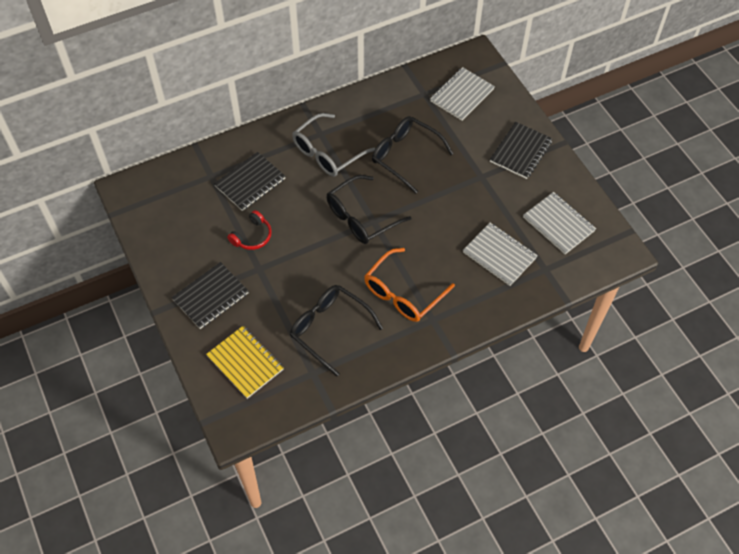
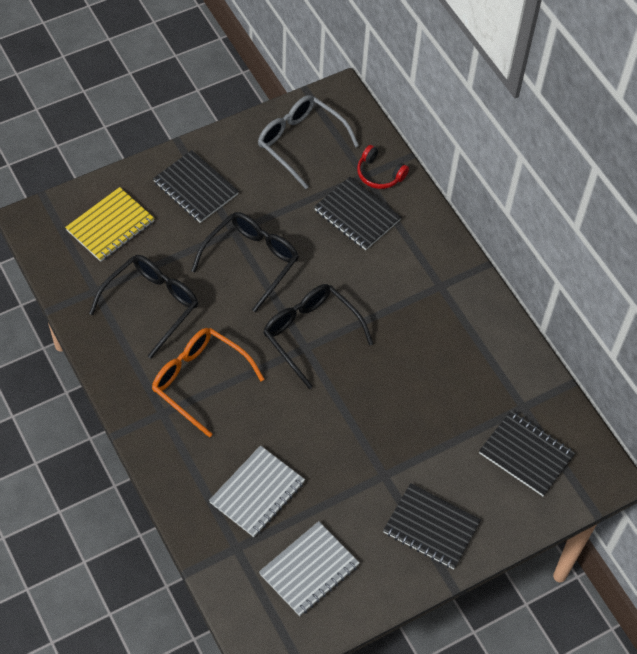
camera: 85 degrees right, 0 degrees up
(252, 236) = (278, 222): red headphones -> red headphones (379, 174)
(328, 152) = (410, 295): grey glasses -> grey glasses (301, 143)
(405, 156) = (411, 384): black glasses -> black glasses (251, 261)
(461, 95) = (526, 454): grey notebook -> black notebook

